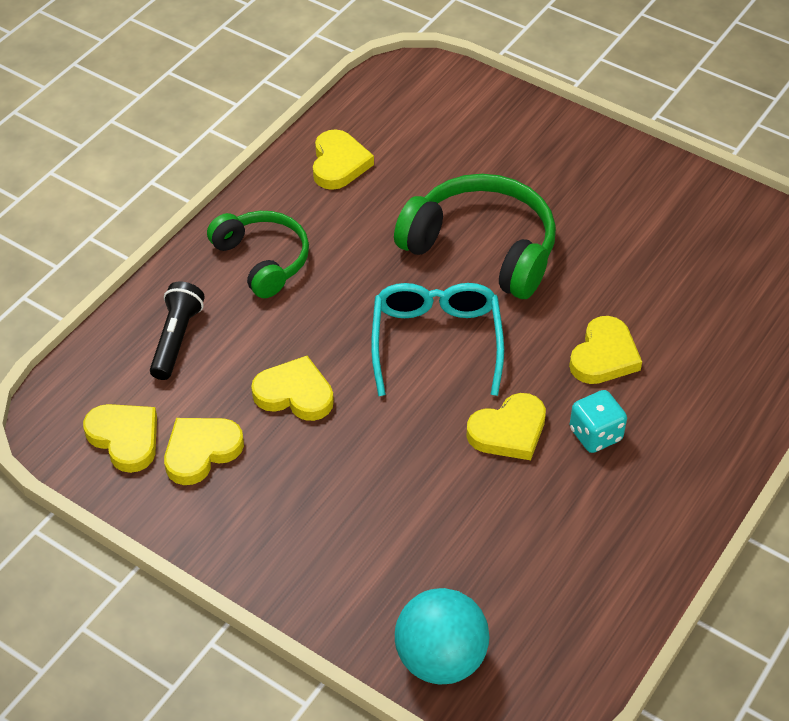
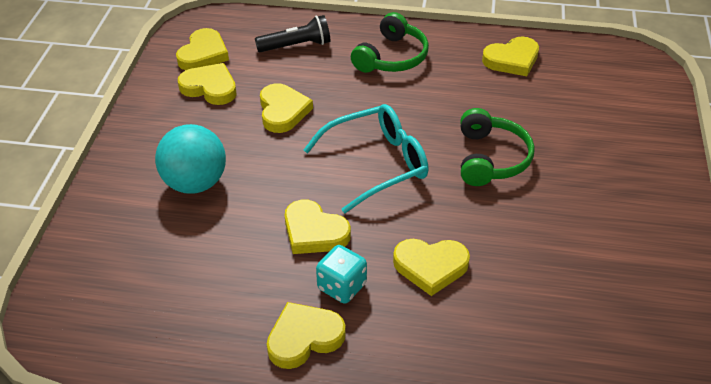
camera: 65 degrees right, 5 degrees down
(440, 658) = (84, 260): turquoise ball -> turquoise ball (195, 183)
(482, 248) = (491, 158): green headphones -> green headphones, size x0.66
(646, 487) = (304, 338): none -> yellow heart

